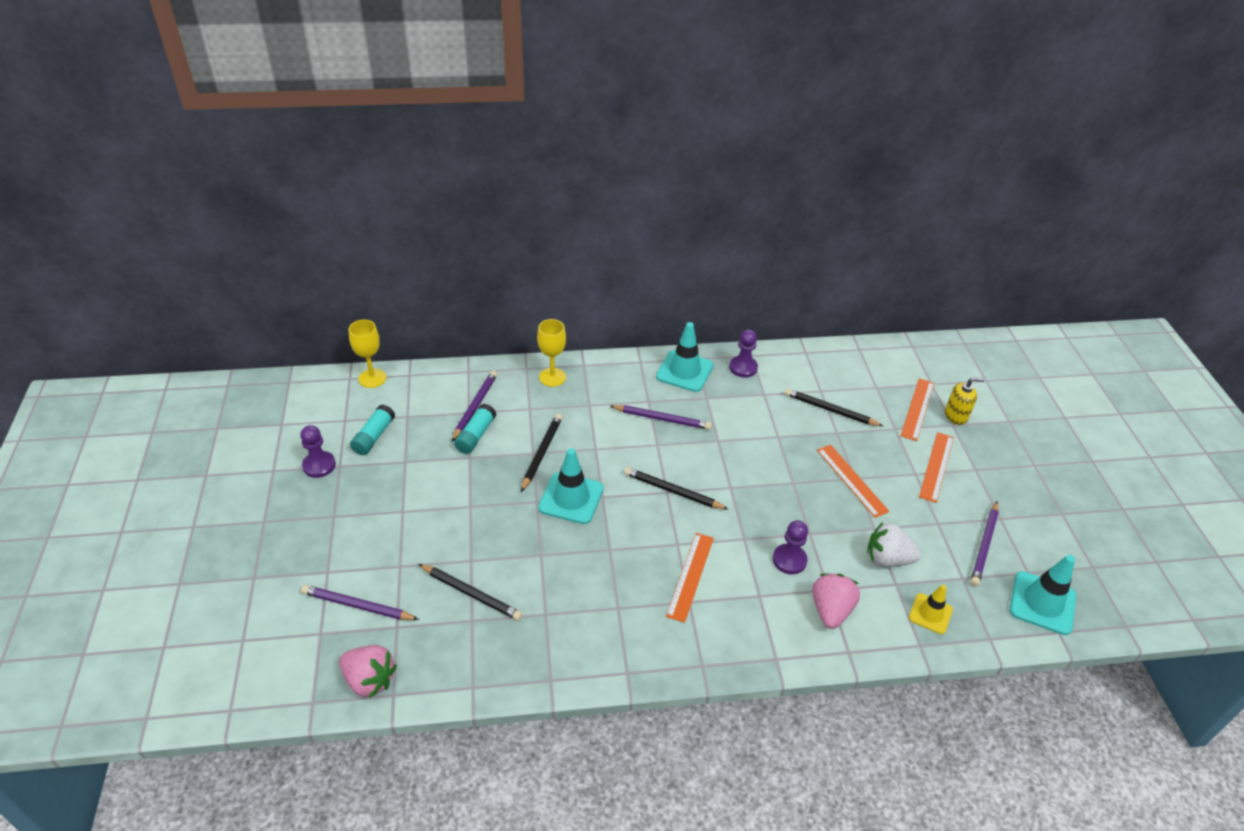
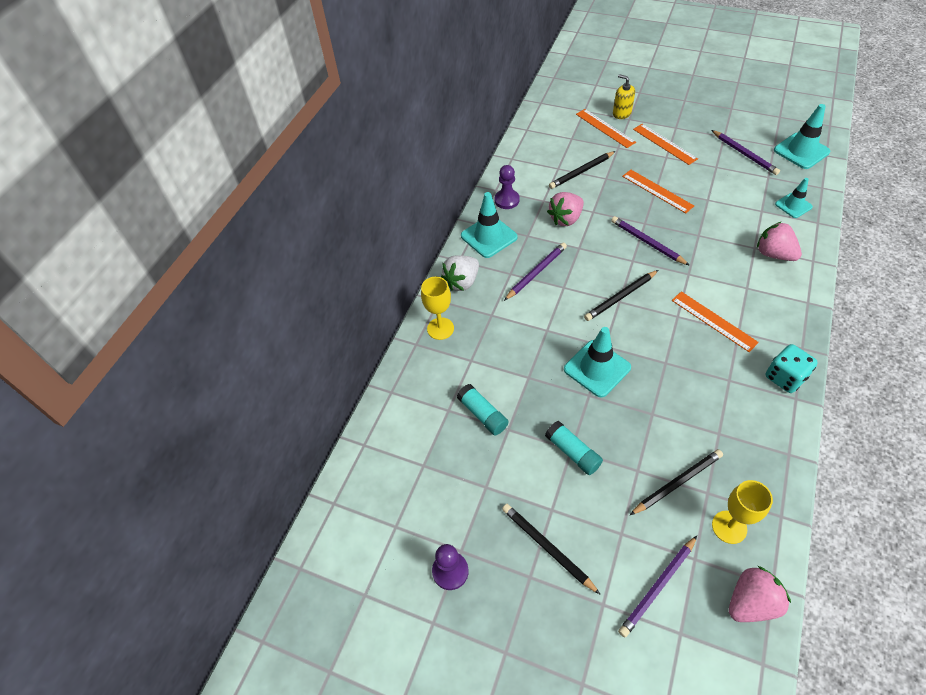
camera: 55 degrees left, 10 degrees up
(372, 378) = (348, 480): yellow goblet -> yellow goblet (729, 527)
(374, 436) = (436, 505): turquoise glue stick -> turquoise glue stick (573, 452)
(475, 407) = (444, 402): purple pencil -> purple pencil (647, 242)
(542, 453) = (532, 370): black pencil -> black pencil (547, 547)
(649, 657) = (785, 377): none -> turquoise dice
(750, 418) = (565, 219): none -> pink strawberry
(789, 560) = (719, 257): purple pawn -> none
(851, 480) = (657, 191): orange ruler -> orange ruler turned 45 degrees clockwise
(887, 559) = (738, 205): white strawberry -> white strawberry (462, 282)
(930, 614) = (793, 205): yellow traffic cone -> turquoise traffic cone
(956, 415) = (621, 113): yellow soap dispenser -> yellow soap dispenser turned 75 degrees counterclockwise

